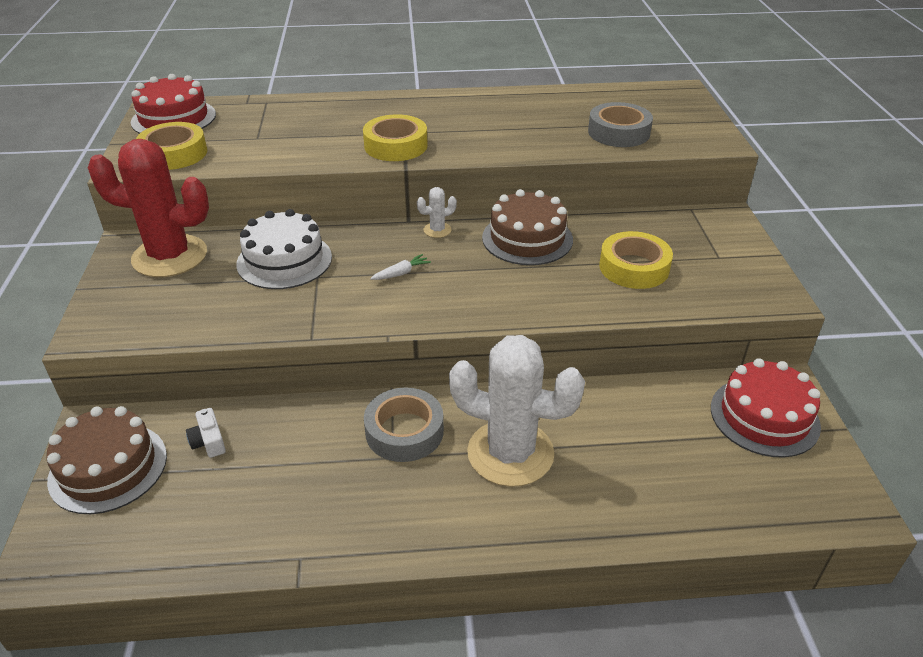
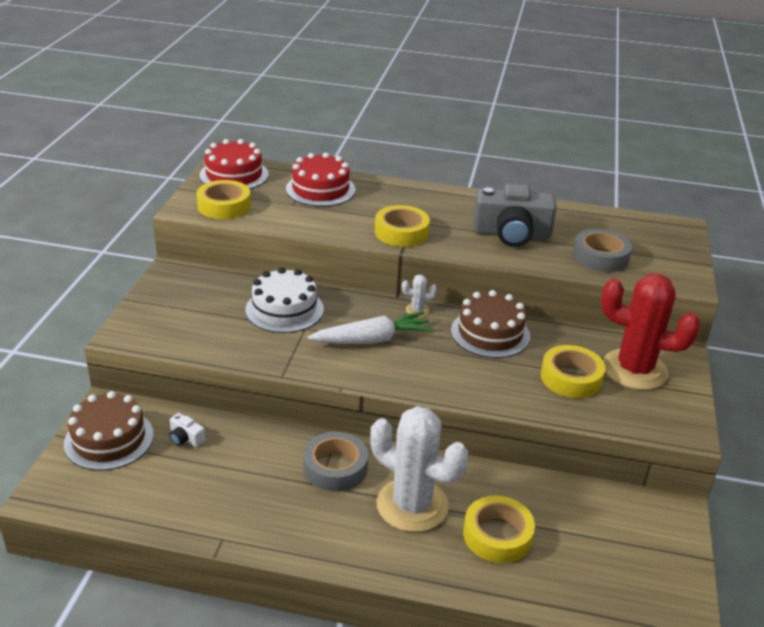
camera: 15 degrees right, 5 degrees down
(170, 256) = (199, 288): red cactus -> red cactus (634, 370)
(208, 441) = (186, 438): white camera -> white camera turned 45 degrees counterclockwise
(401, 273) = (372, 340): white carrot -> white carrot, size x2.30
(516, 126) = (511, 234): none -> grey camera
(618, 463) = (497, 535): none -> yellow tape
(764, 416) = (642, 531): red cake -> red cake (320, 189)

